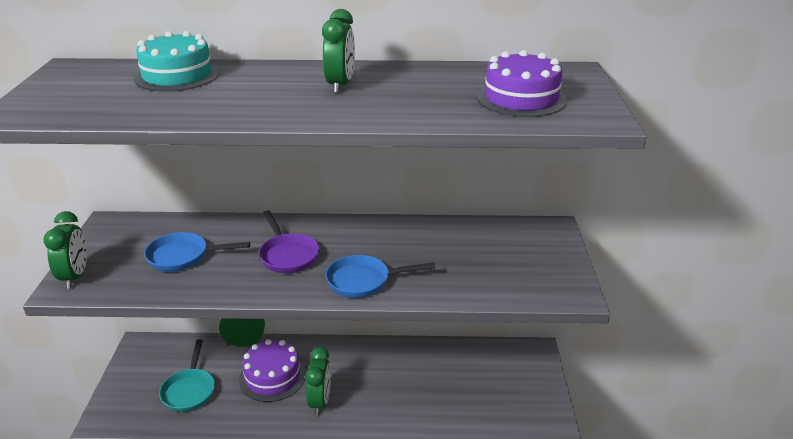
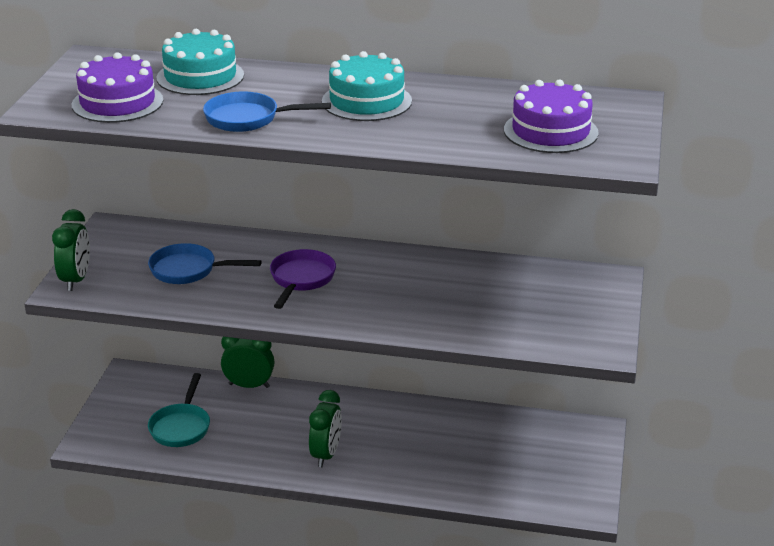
camera: 10 degrees right, 0 degrees up
(272, 377) = (276, 424): purple cake -> purple cake (117, 102)
(288, 255) = (301, 279): purple pan -> purple pan turned 150 degrees counterclockwise
(340, 85) = (366, 101): green clock -> turquoise cake
(363, 281) = (377, 314): blue pan -> blue pan (248, 119)

